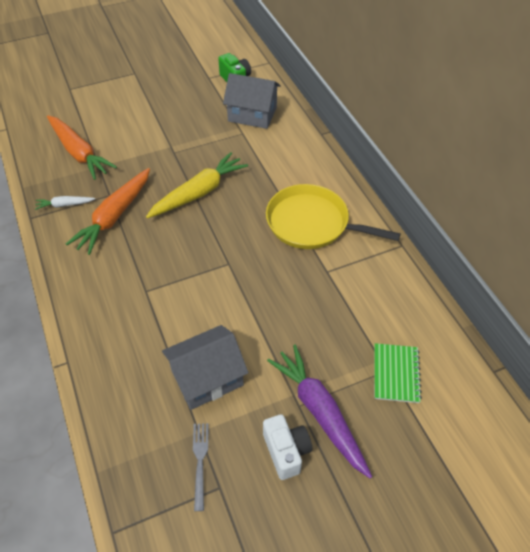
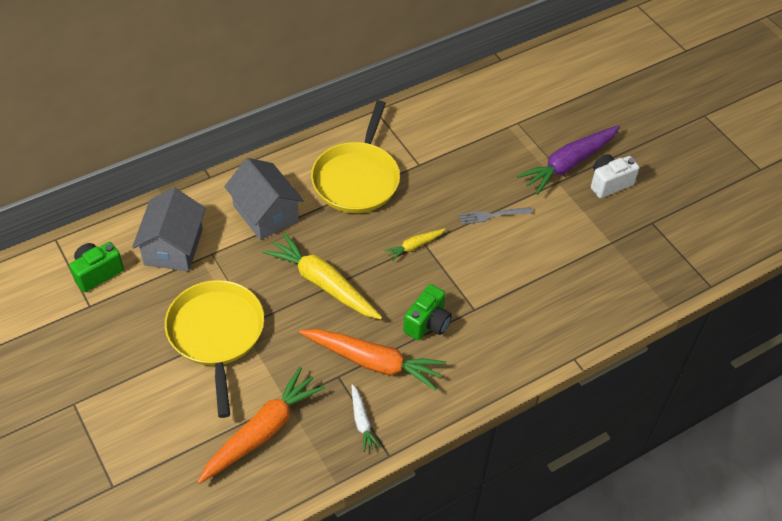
camera: 100 degrees left, 0 degrees up
(140, 255) = (427, 323): none -> green camera
(168, 133) = (216, 334): none -> yellow pan
(200, 461) = (635, 238): grey fork -> grey fork (492, 215)
(207, 378) = (559, 243): grey house -> grey house (266, 213)
(226, 256) = (414, 246): none -> yellow carrot
(396, 374) = (519, 117): green notebook -> none

